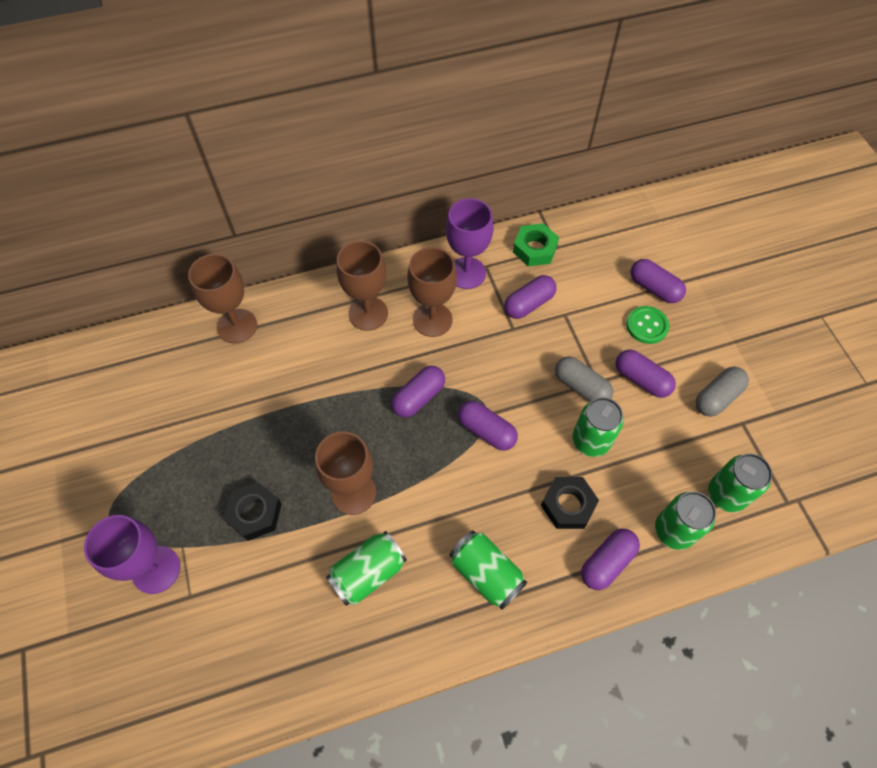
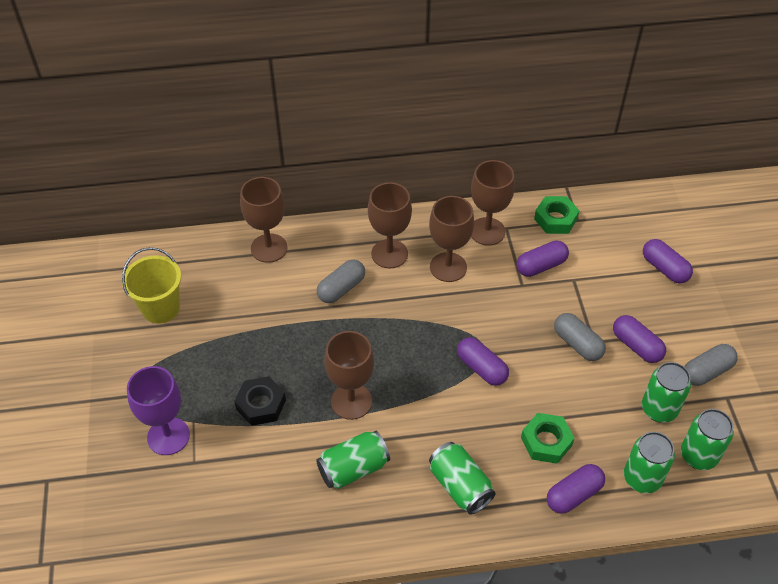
camera: 10 degrees right, 10 degrees down
(126, 415) = (161, 308): none -> yellow bucket
(323, 361) = (341, 288): none -> grey capsule
(418, 397) = (424, 331): purple capsule -> none
(466, 273) = (487, 231): purple goblet -> brown goblet
(568, 505) = (546, 441): black nut -> green nut
(590, 441) = (578, 391): green can -> green can (659, 409)
(647, 326) = (651, 300): green button -> none

